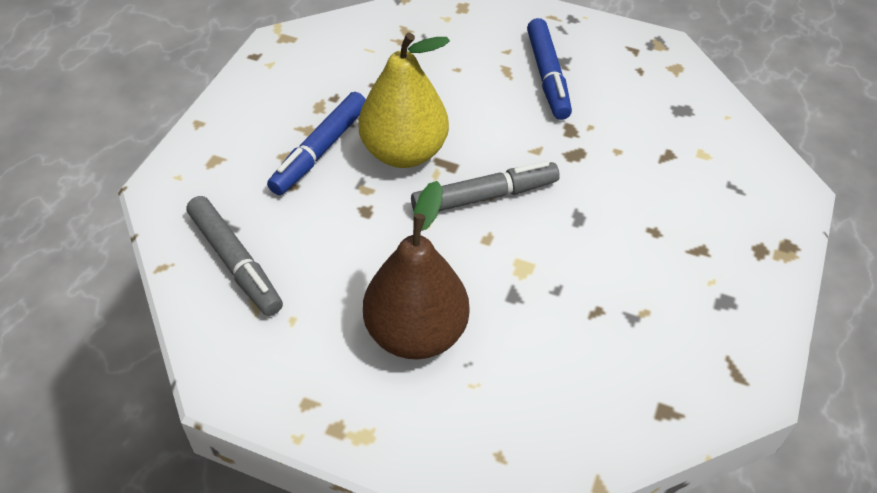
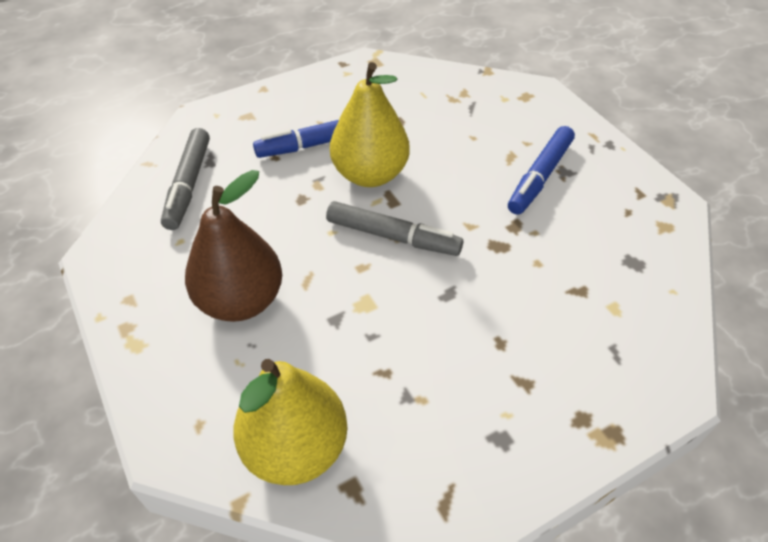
camera: 40 degrees right, 0 degrees up
(595, 414) = (296, 447): none -> yellow pear

